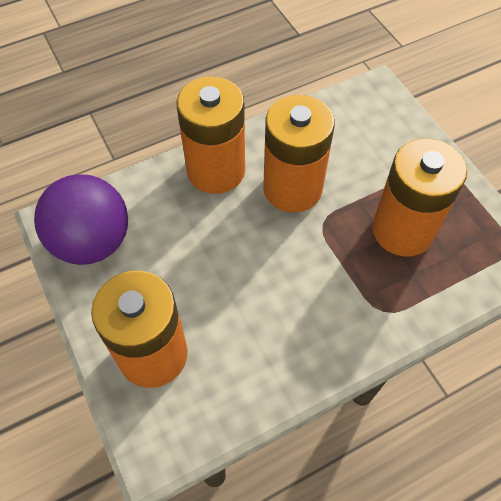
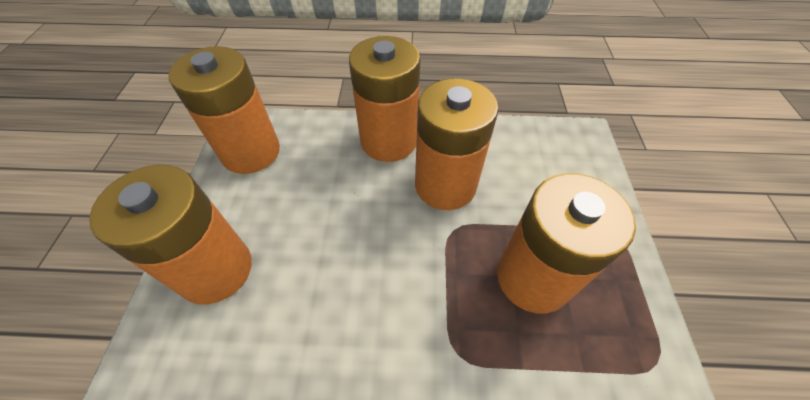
camera: 30 degrees right, 5 degrees down
(92, 242) = (251, 152): purple ball -> orange battery

